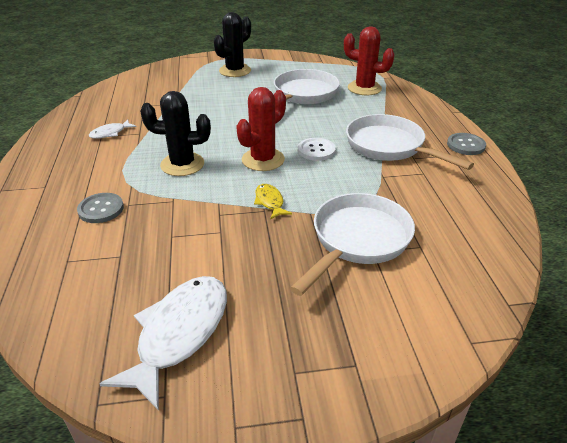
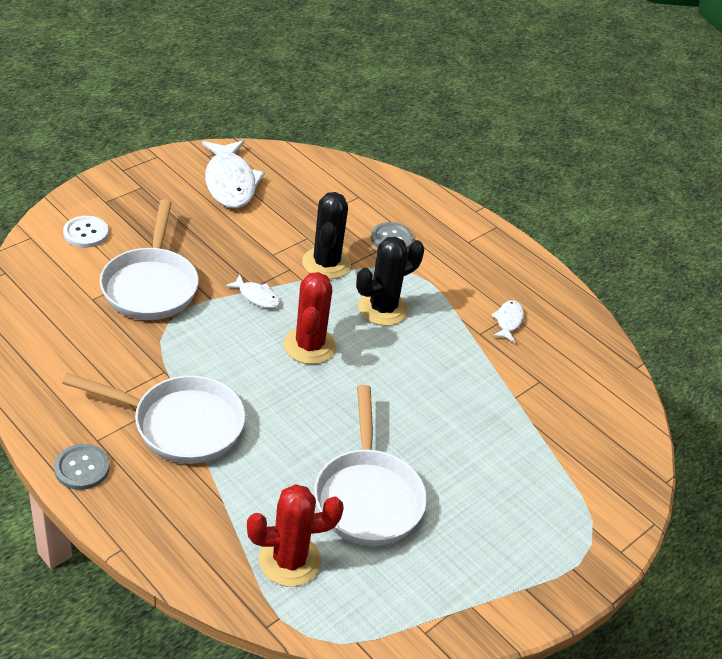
camera: 140 degrees right, 5 degrees up
(235, 71) = (526, 520): black cactus -> black cactus (326, 263)
(270, 202) = (257, 296): yellow fish -> white fish
(316, 150) = (263, 383): white button -> white button (86, 233)

